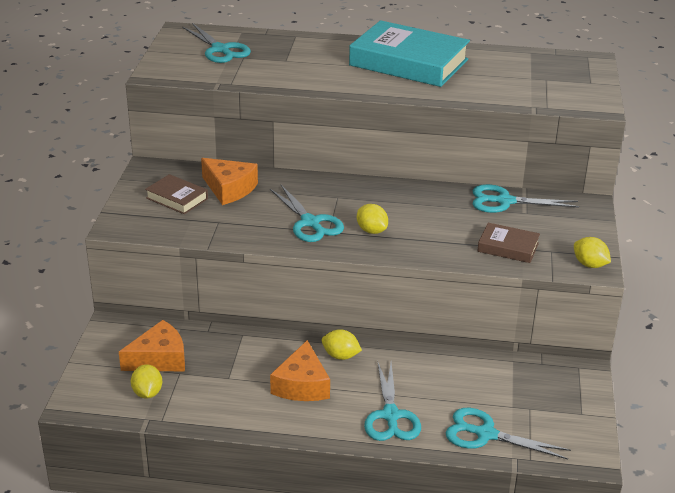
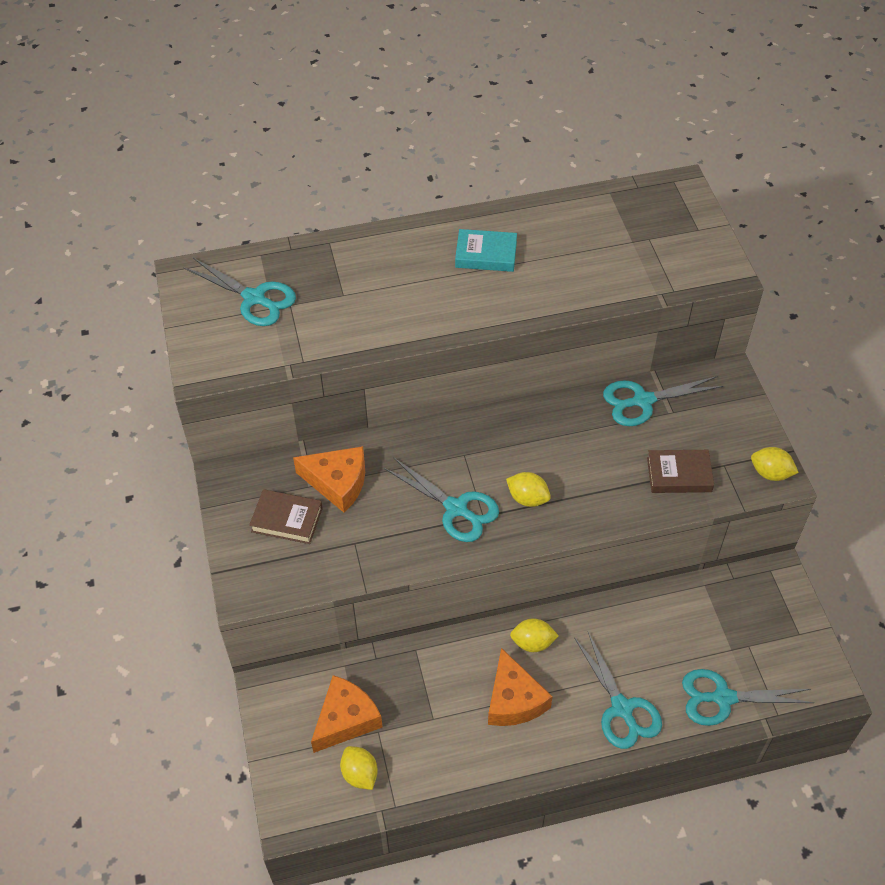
camera: 20 degrees left, 20 degrees up
(408, 62) = (486, 254): turquoise book -> turquoise book, size x0.48

